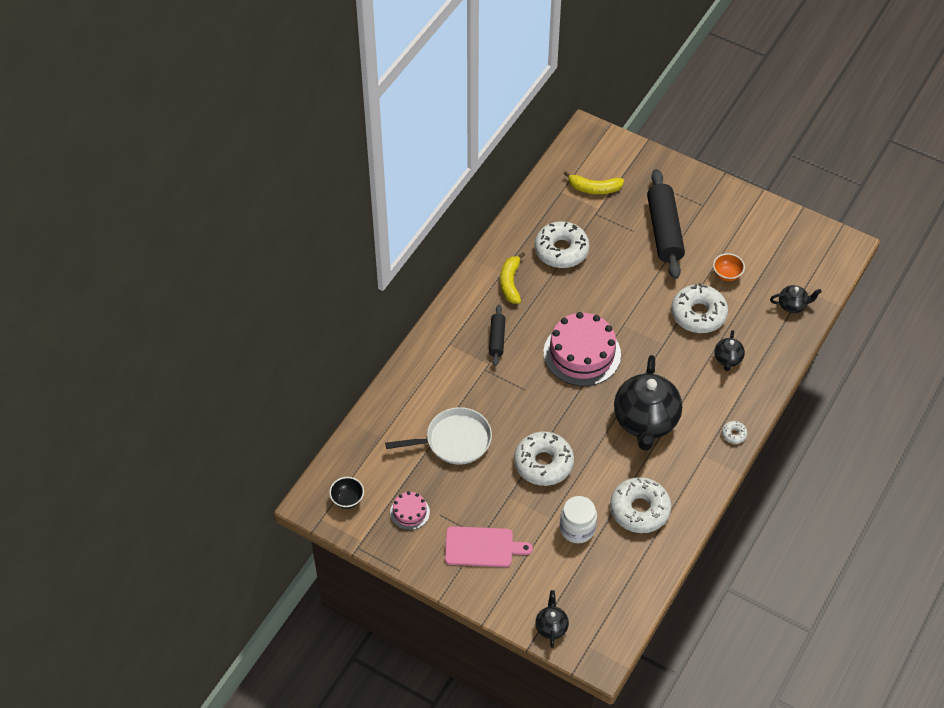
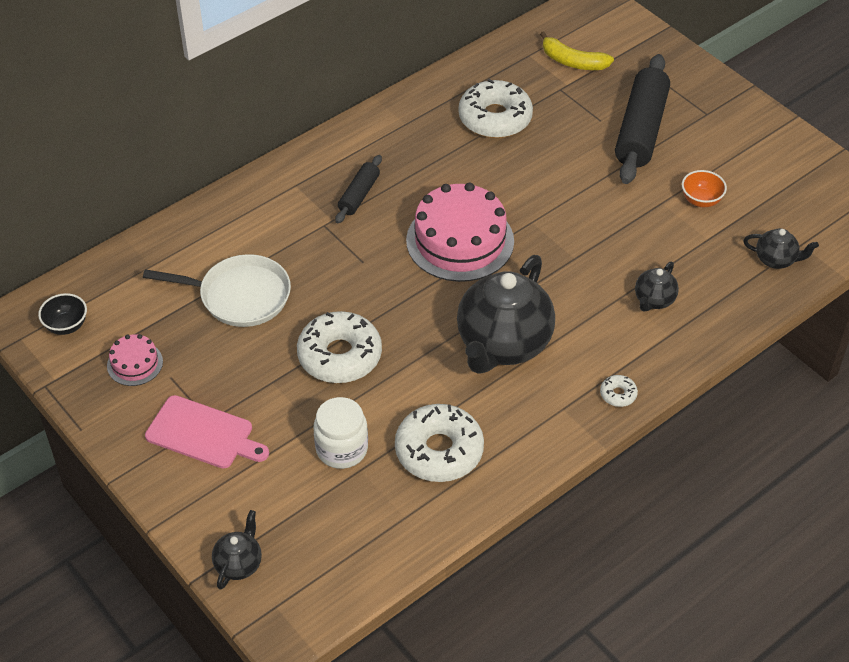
camera: 20 degrees right, 5 degrees down
(510, 283) = (411, 137): yellow banana -> none
(698, 314) = (639, 236): white donut -> none

